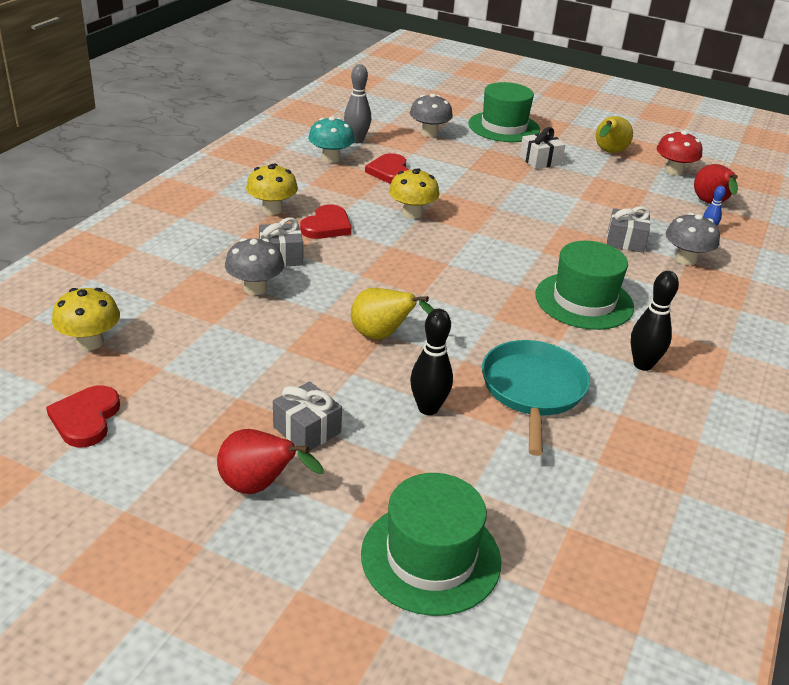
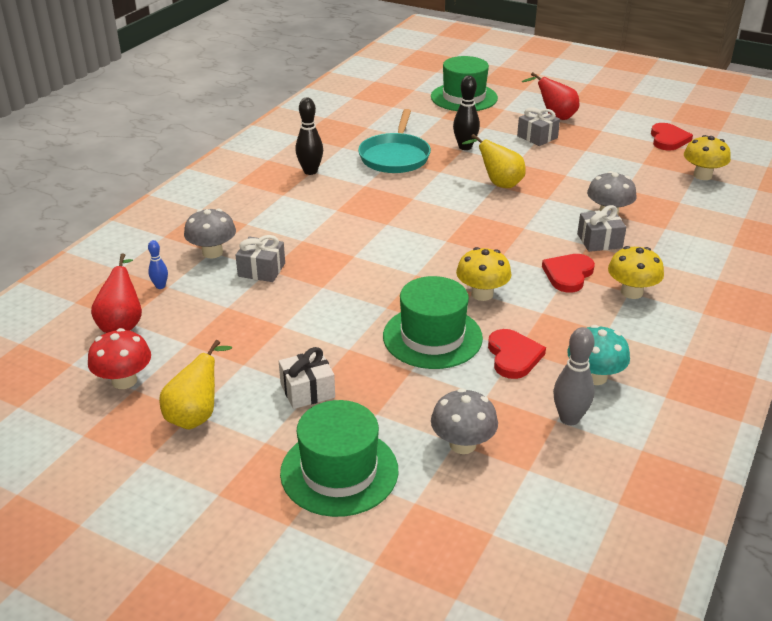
camera: 175 degrees left, 0 degrees up
(584, 301) = (333, 212): green hat -> green hat (432, 337)

